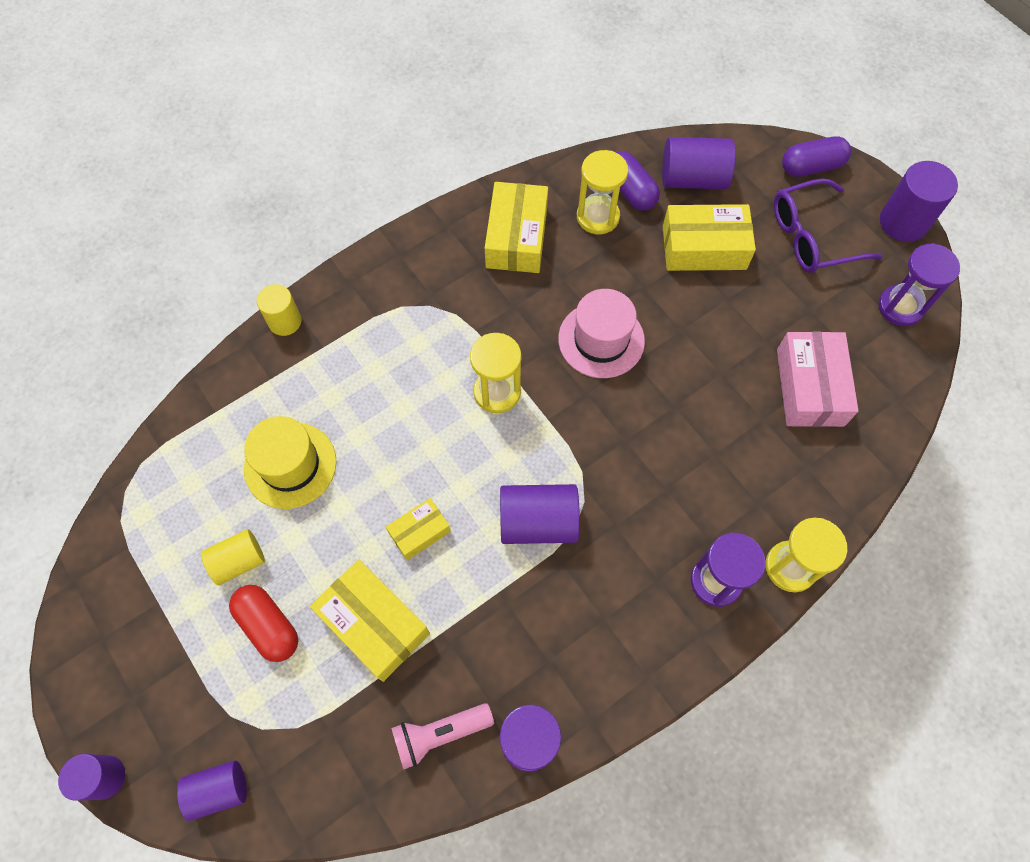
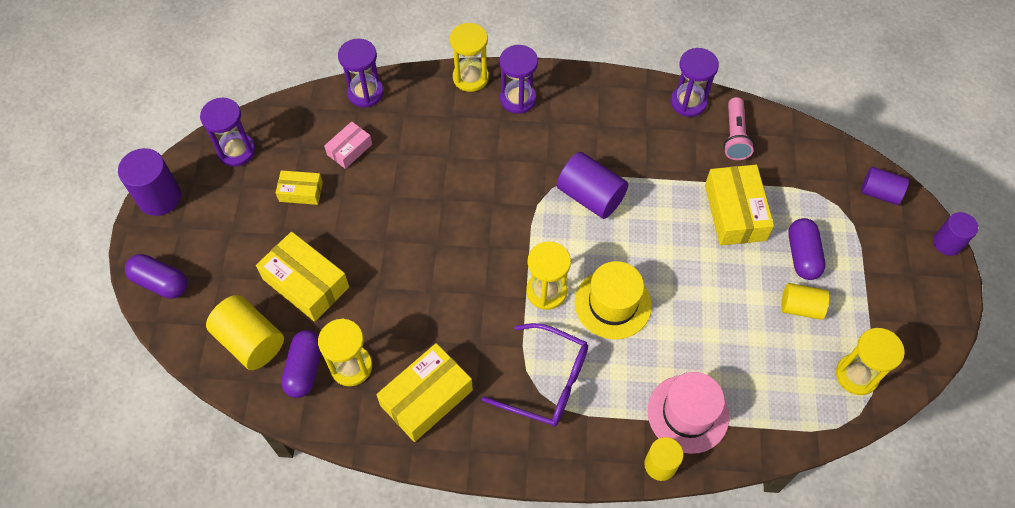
camera: 140 degrees left, 5 degrees down
(144, 529) = (856, 375): none -> yellow hourglass
(268, 626) = (802, 255): red capsule -> purple capsule
(290, 465) = (727, 346): yellow hat -> yellow hat (613, 304)
(419, 532) = (669, 242): yellow box -> yellow box (301, 192)
(440, 734) = (735, 136): pink flashlight -> pink flashlight turned 75 degrees clockwise
(601, 340) = (444, 274): pink hat -> pink hat (688, 413)
(693, 179) = (250, 341): purple cylinder -> yellow cylinder
(810, 387) = (349, 149): pink box -> pink box, size x0.57
(812, 237) = (228, 234): purple glasses -> purple glasses (547, 382)
(868, 458) = (365, 93): none -> purple hourglass

